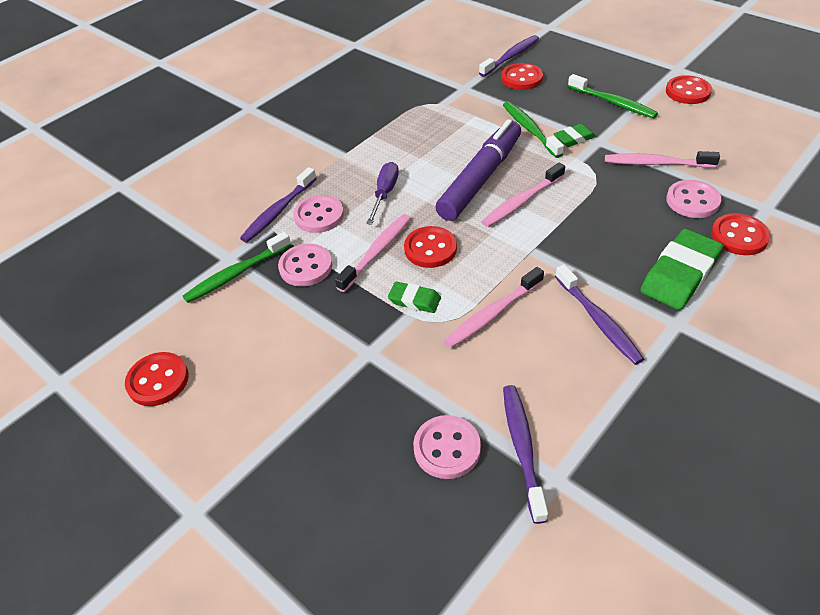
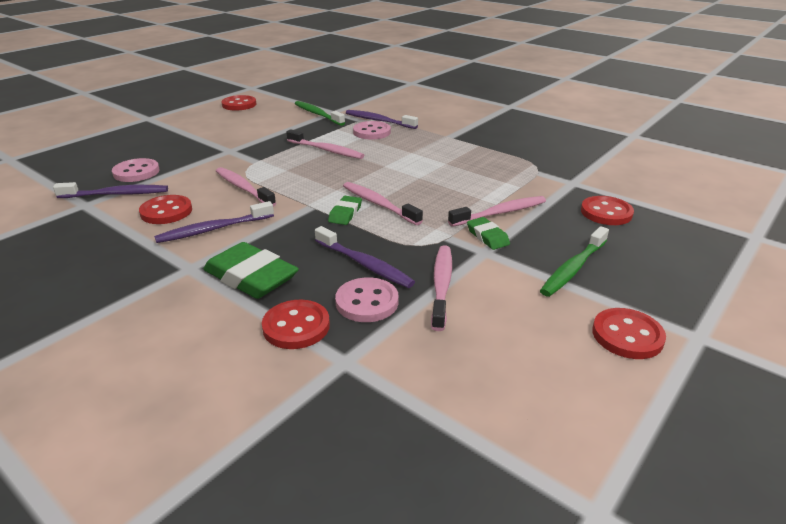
camera: 85 degrees right, 15 degrees down
(306, 267) = (318, 131): pink button -> none
(384, 193) = (396, 151): purple screwdriver -> none
(414, 300) = (270, 162): green eraser -> green eraser (345, 213)
(430, 249) = (324, 167): red button -> red button (166, 212)
(480, 179) = (414, 187): purple marker -> none
(511, 57) = (654, 208): purple toothbrush -> purple toothbrush (364, 264)
(530, 129) = (500, 213): green toothbrush -> pink toothbrush

